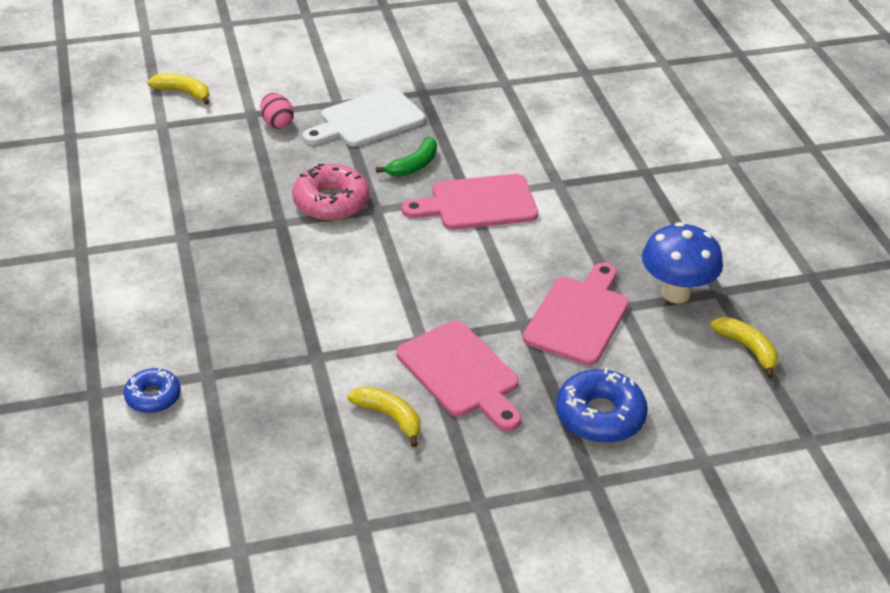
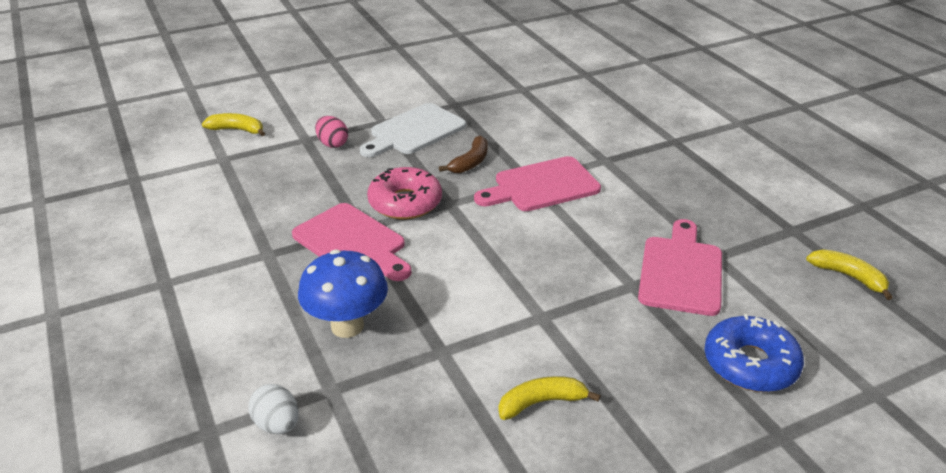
camera: 10 degrees left, 5 degrees down
(153, 397) = (277, 424): blue donut -> white egg
(390, 417) = (541, 402): yellow banana -> yellow banana turned 45 degrees counterclockwise
(414, 165) = (470, 162): green banana -> brown banana
(461, 373) = (595, 344): pink cutting board -> pink cutting board (352, 243)
(675, 293) = (756, 237): blue mushroom -> blue mushroom (347, 326)

